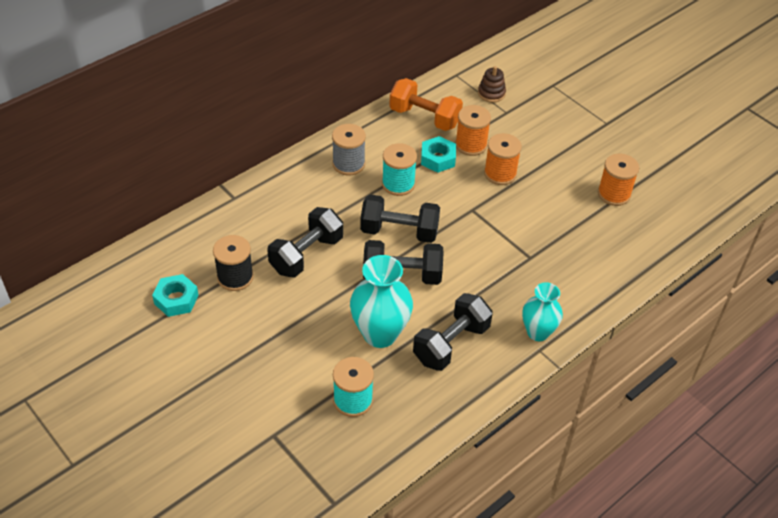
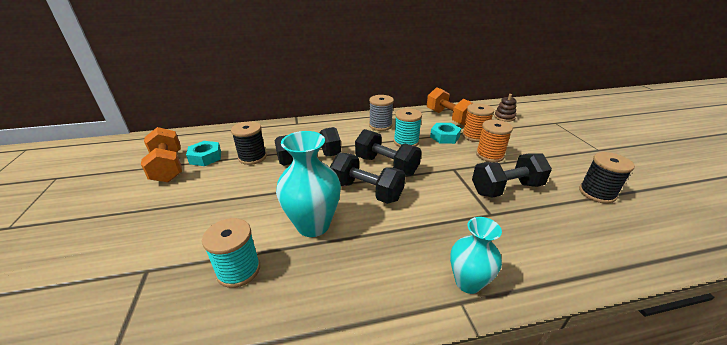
camera: 30 degrees right, 15 degrees down
(147, 331) = (168, 167): none -> orange dumbbell
(451, 344) = (369, 257): black dumbbell -> black dumbbell (506, 189)
(614, 194) = (596, 193): orange spool -> black spool

